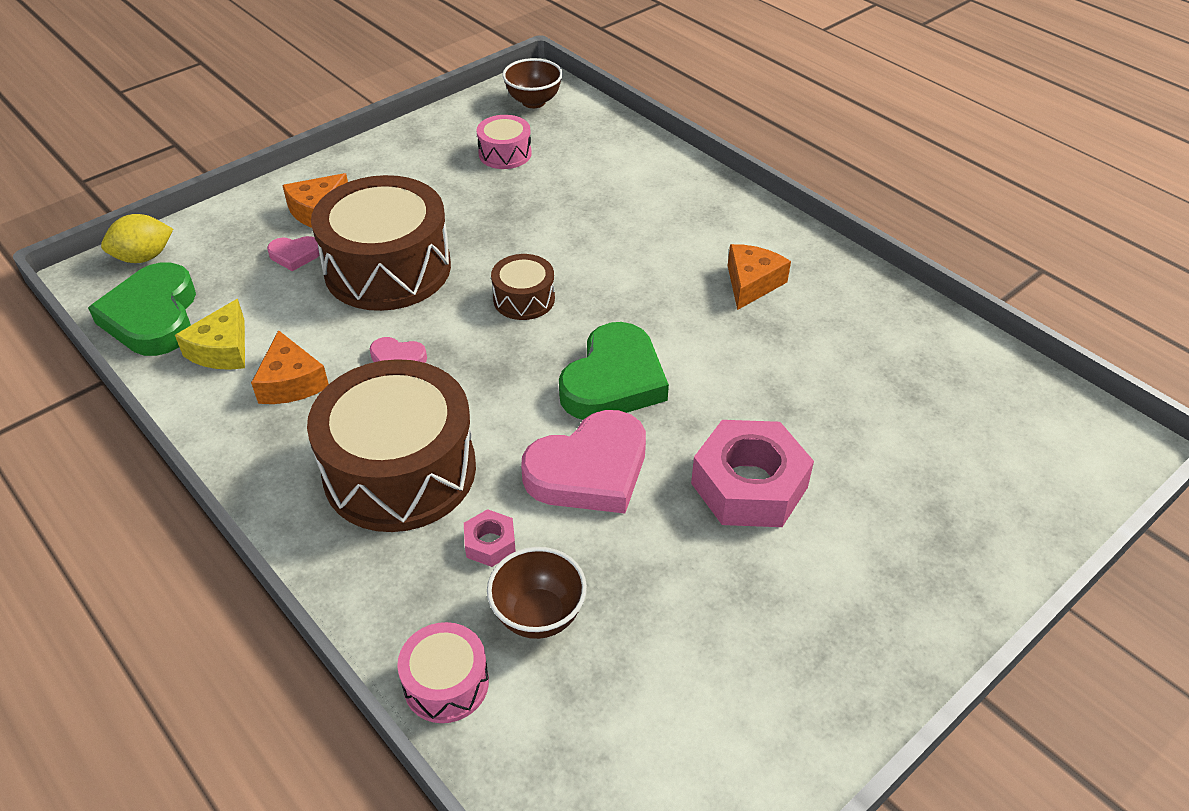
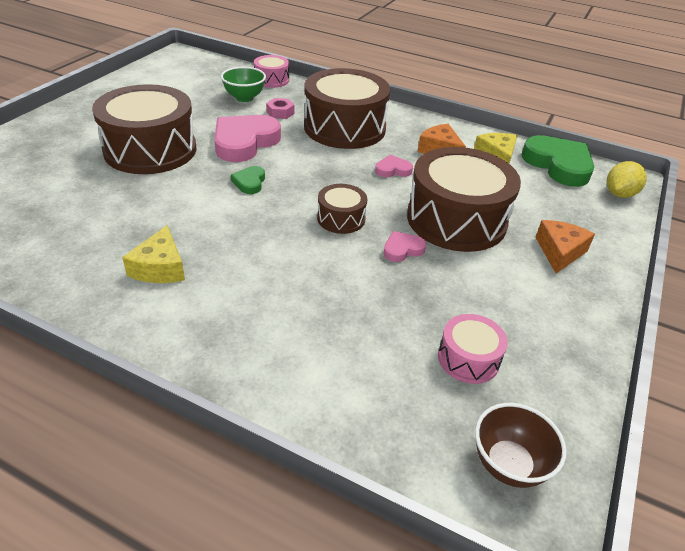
camera: 155 degrees right, 5 degrees down
(295, 255) = (529, 215): pink heart -> pink heart (402, 249)
(538, 615) = (244, 98): brown bowl -> green bowl
(613, 381) = (249, 182): green heart -> green heart, size x0.47
(749, 485) = (150, 150): pink nut -> brown drum
(751, 283) = (160, 268): orange cheese -> yellow cheese

